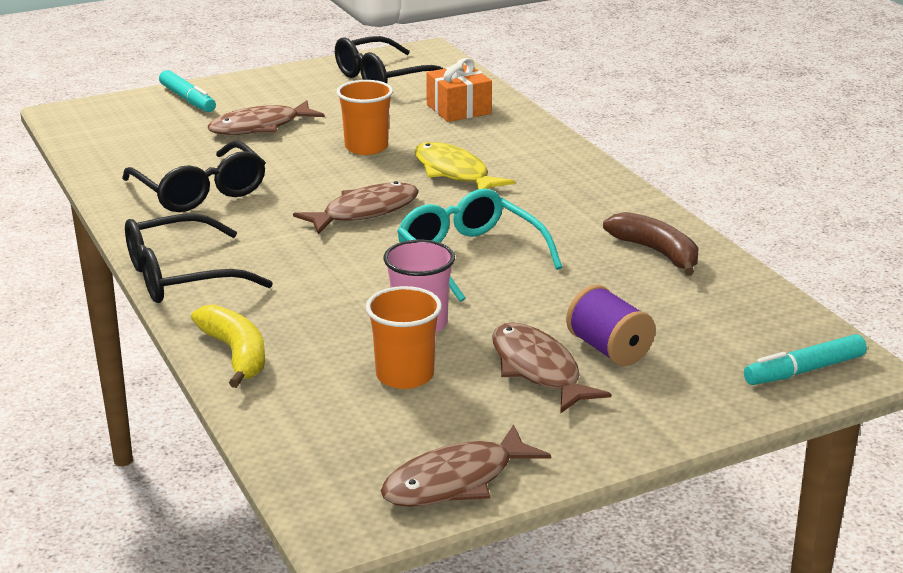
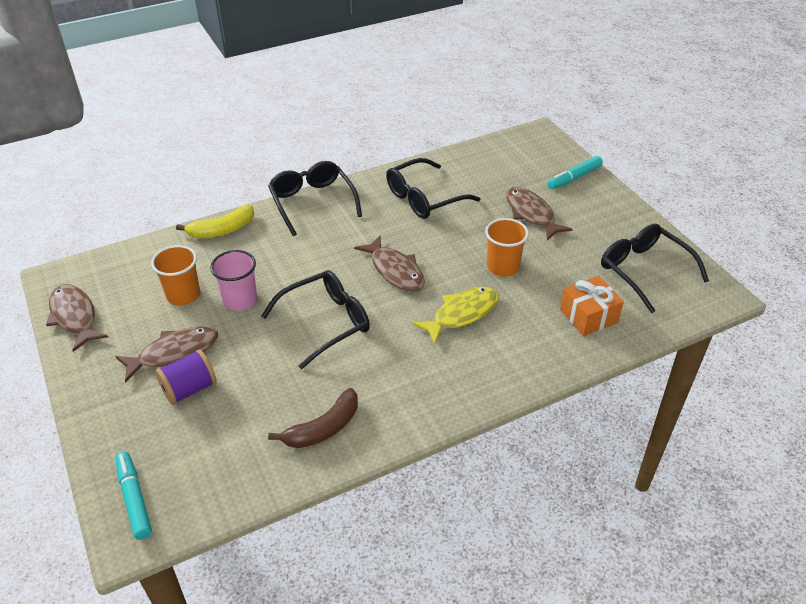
camera: 90 degrees right, 15 degrees up
(470, 256) = (326, 322): turquoise glasses -> black glasses

